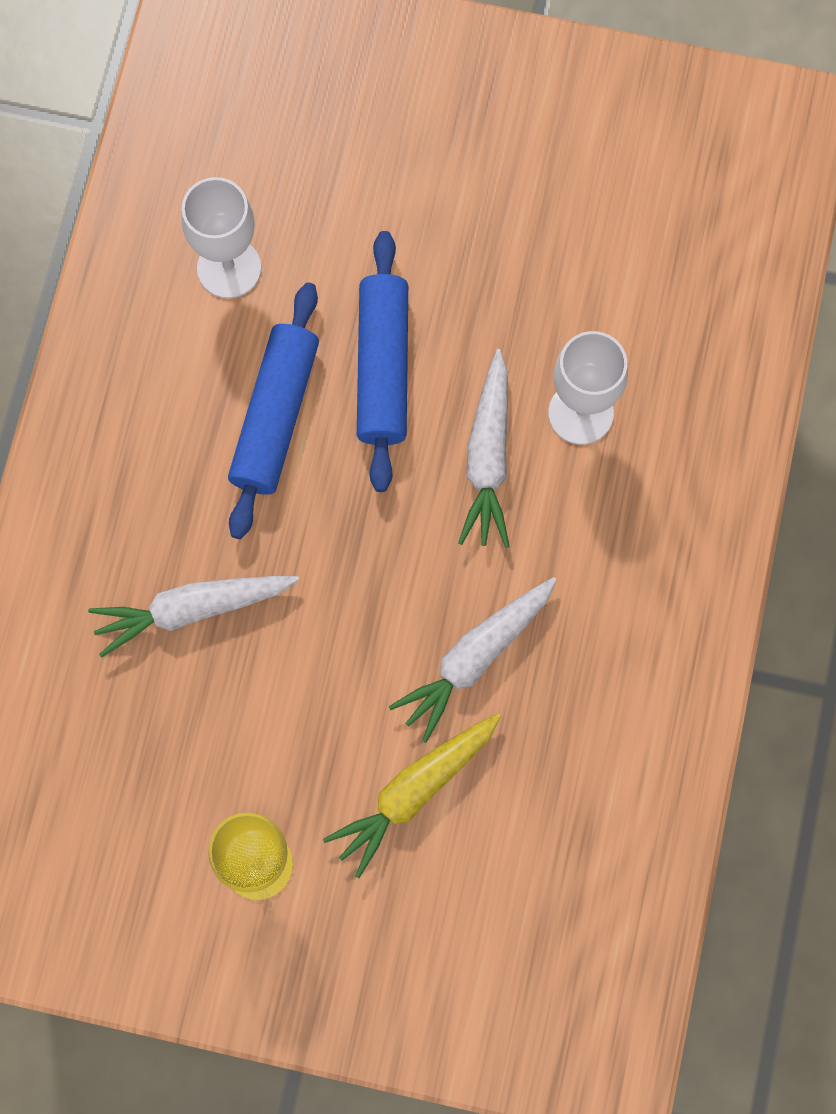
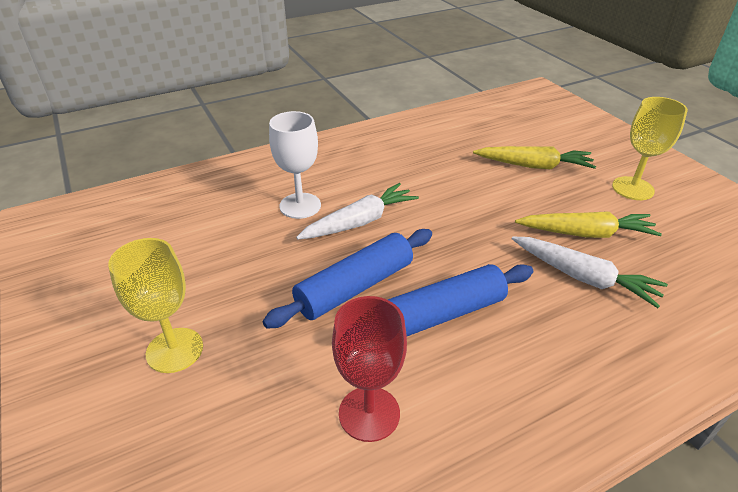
camera: 130 degrees left, 35 degrees down
(229, 268) = (369, 413): white goblet -> red goblet
(244, 695) = (585, 233): none -> yellow carrot
(438, 158) = (175, 350): none -> yellow goblet
(475, 658) = (458, 178): white carrot -> none

